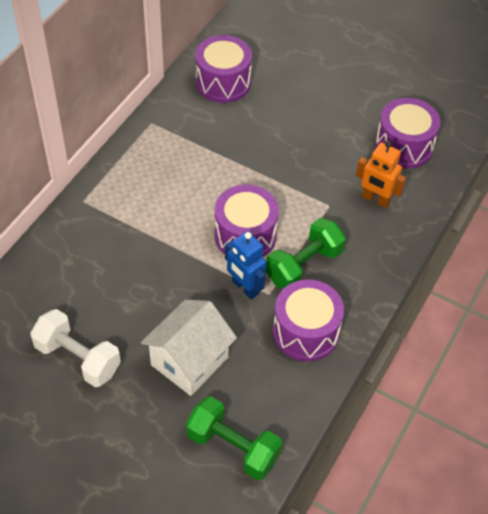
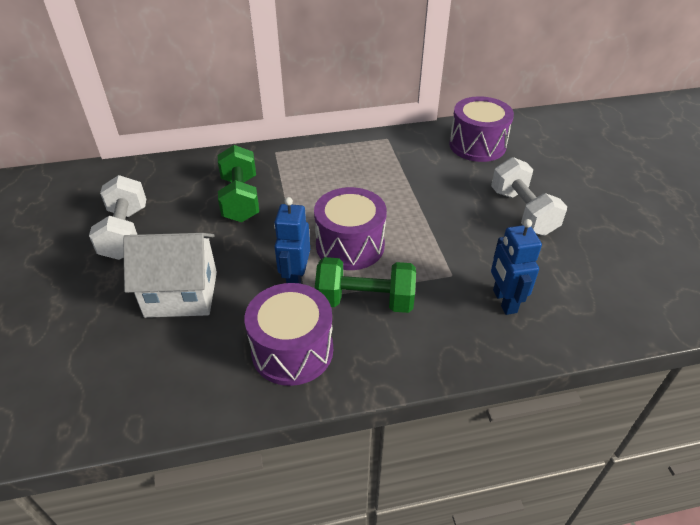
camera: 50 degrees right, 10 degrees down
(233, 447) = (108, 383): green dumbbell -> green dumbbell (240, 199)
(315, 122) = (522, 212): none -> white dumbbell
(375, 199) = (504, 301): orange robot -> blue robot
(404, 146) = (591, 281): purple drum -> none

